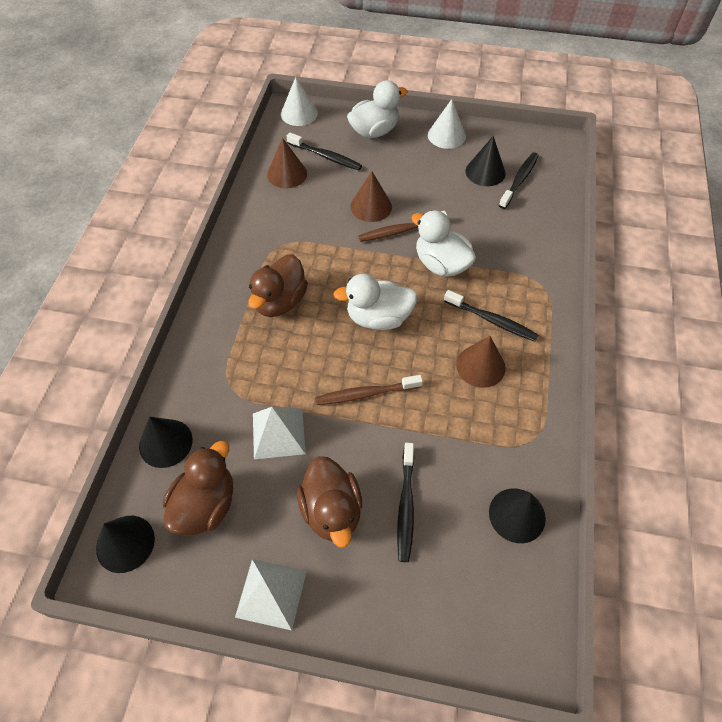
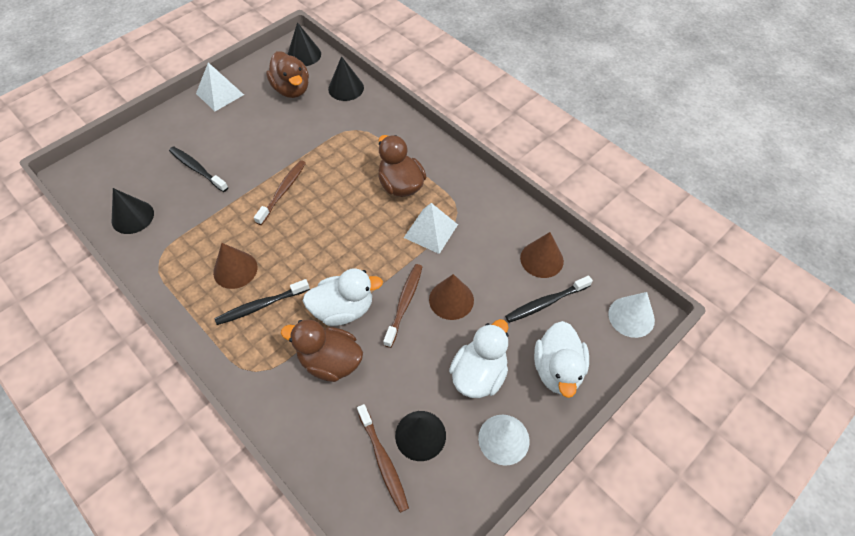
camera: 125 degrees right, 0 degrees up
(278, 433) = (301, 136): white pyramid -> white pyramid (430, 231)
(332, 511) = (231, 136): brown duck -> brown duck (330, 361)
(378, 318) = (333, 234): white duck -> white duck (479, 374)
(519, 180) = (383, 461): black toothbrush -> brown toothbrush

